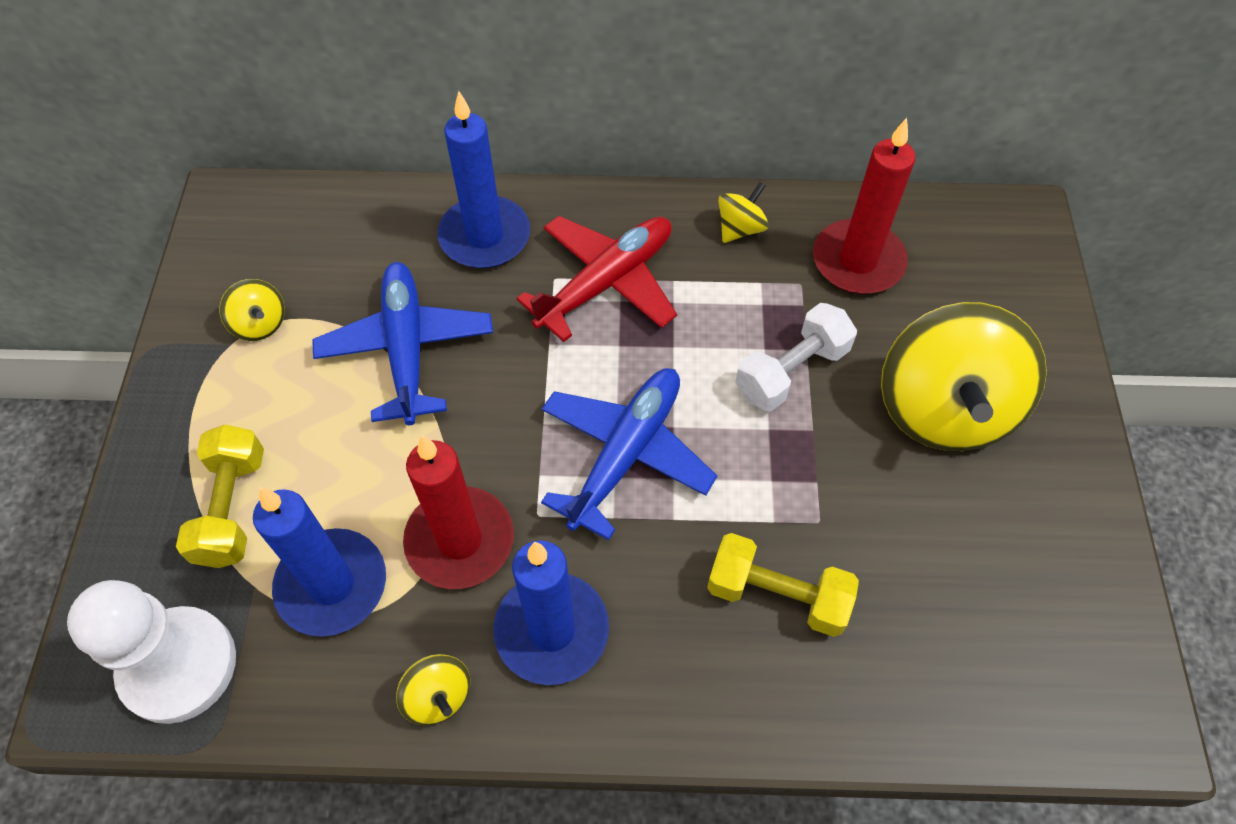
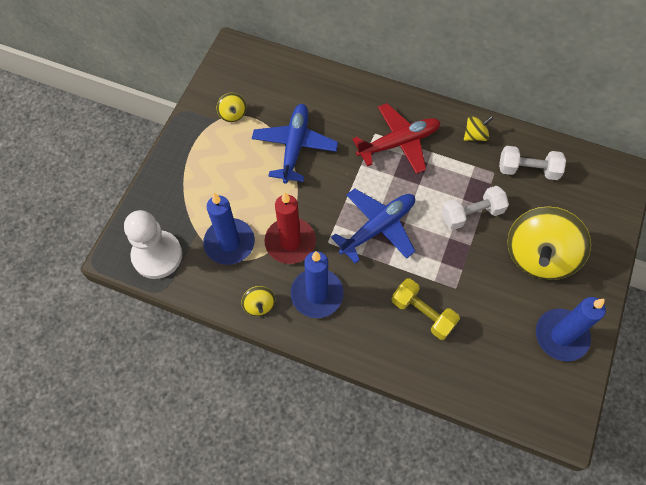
camera: 20 degrees right, 5 degrees up
(232, 508) = (197, 195): yellow dumbbell -> none
(485, 236) = (349, 102): blue candle -> blue candle (561, 336)
(858, 261) = (528, 170): red candle -> white dumbbell

